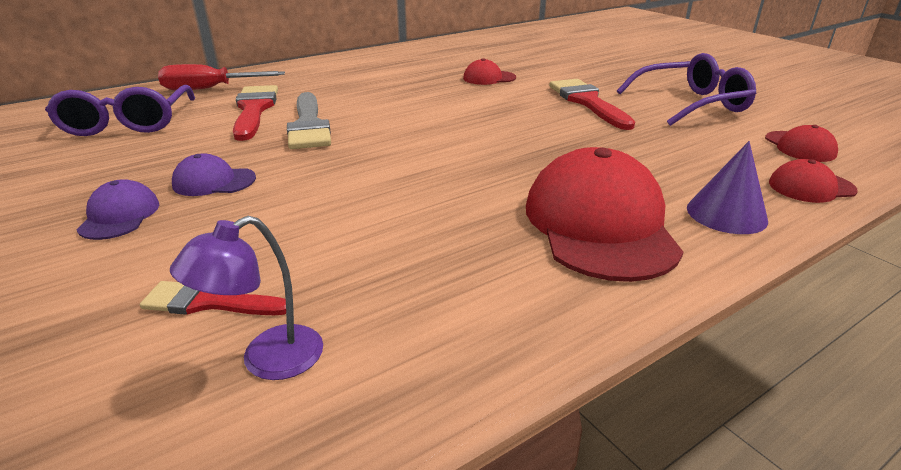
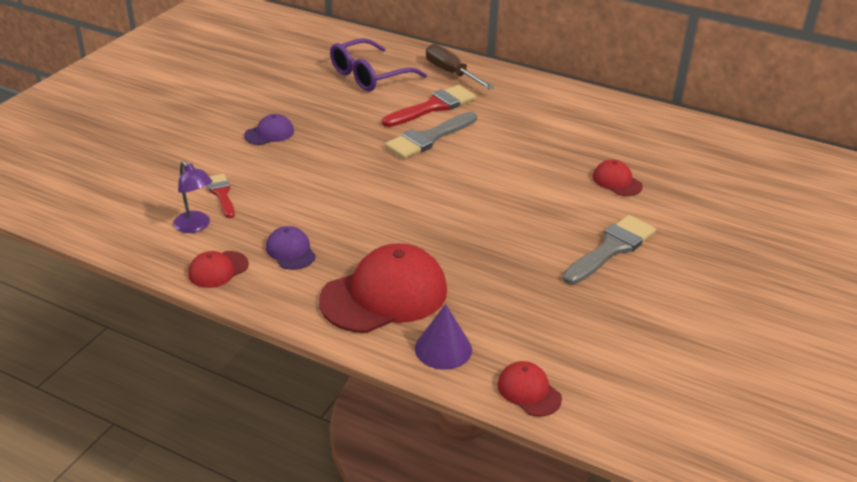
camera: 60 degrees right, 5 degrees up
(210, 89) = (451, 73): red screwdriver -> brown screwdriver
(214, 181) = (324, 142): purple cap -> purple cap (290, 251)
(267, 360) = (196, 226): purple lamp -> purple lamp turned 150 degrees counterclockwise
(587, 102) = (611, 248): red brush -> grey brush
(690, 104) = (672, 310): purple glasses -> none
(799, 147) = (619, 385): red cap -> red cap (218, 269)

